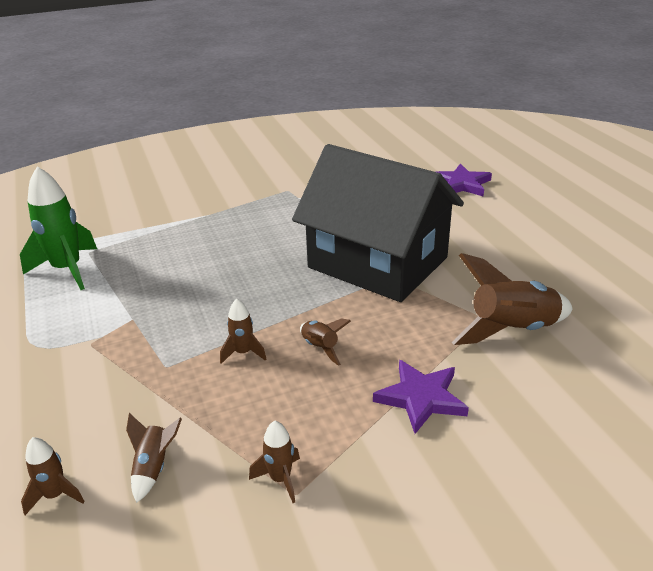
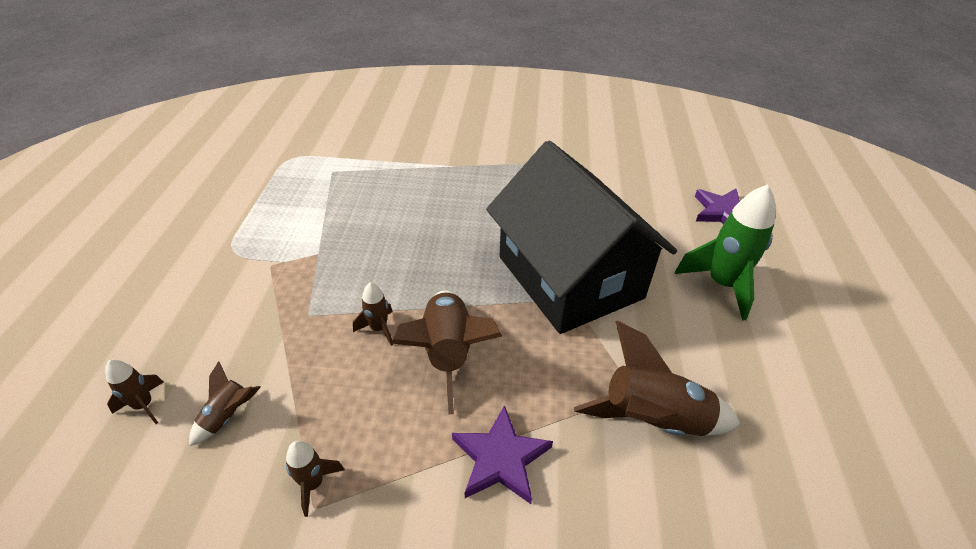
camera: 25 degrees right, 10 degrees up
(67, 270) = (305, 183): green rocket -> green rocket (722, 285)
(320, 348) = (448, 354): brown rocket -> brown rocket, size x1.99

